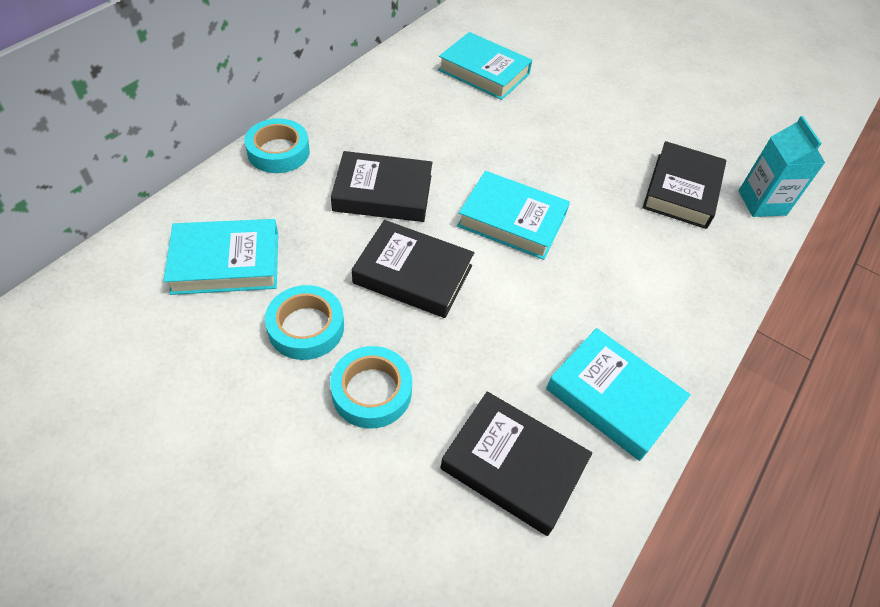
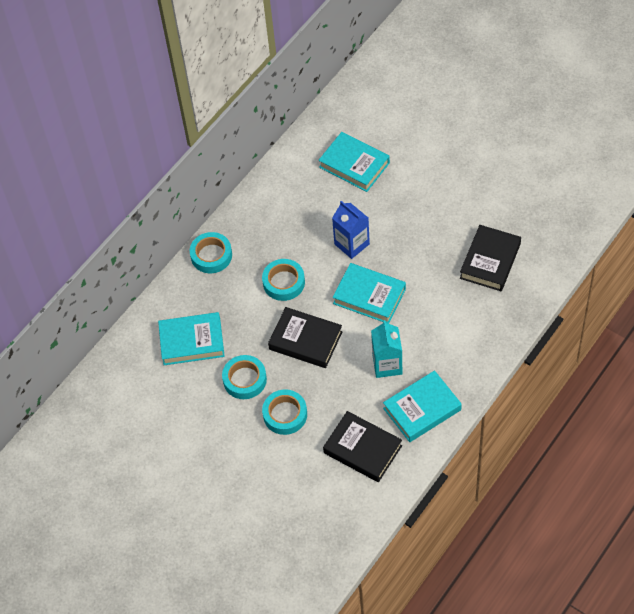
camera: 10 degrees right, 5 degrees up
(383, 193) = (283, 282): black book -> turquoise tape
(483, 155) = (352, 244): none -> blue carton
(613, 397) = (422, 409): turquoise book -> turquoise book turned 75 degrees counterclockwise
(762, 203) = (546, 266): turquoise carton -> turquoise carton (387, 364)

